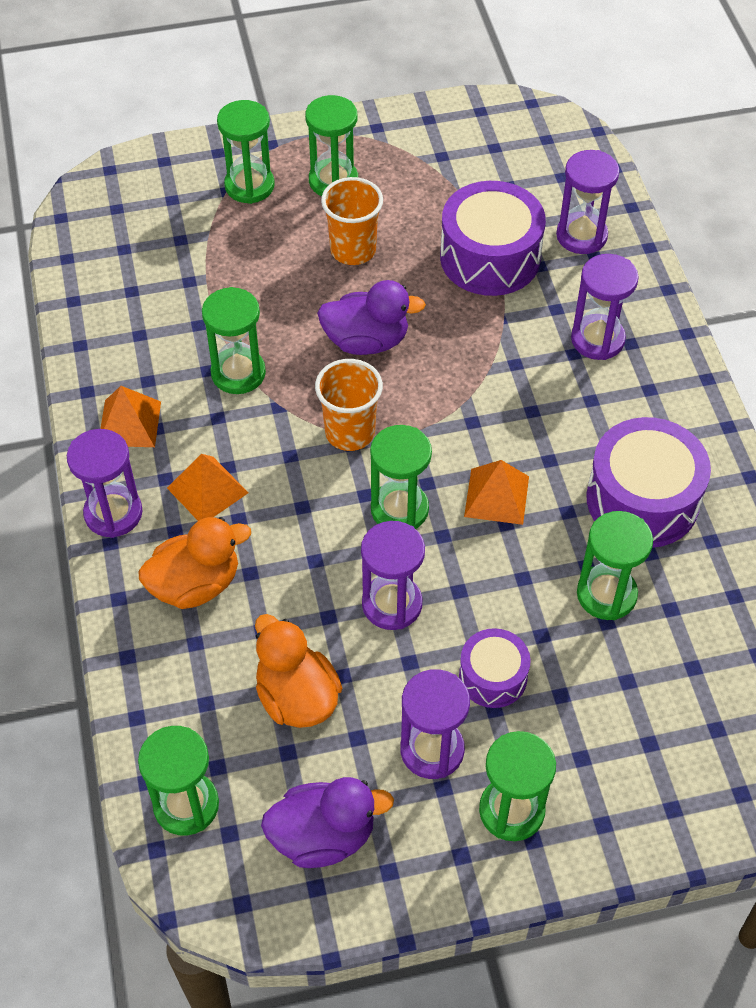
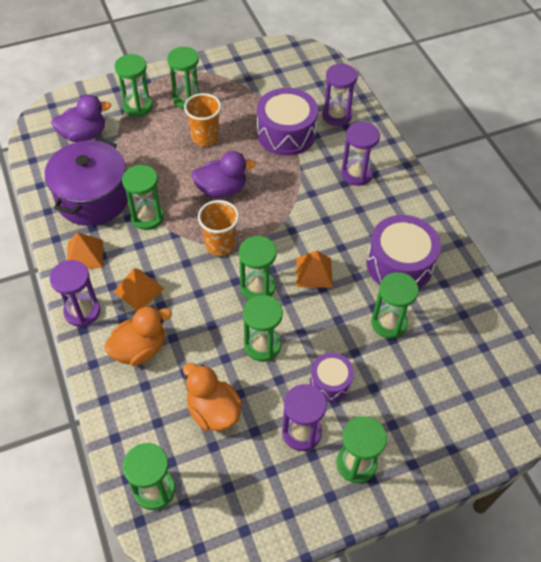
camera: 10 degrees left, 0 degrees up
(155, 332) = (93, 198): none -> purple pot
(323, 836) = (243, 497): purple duck -> purple duck (84, 135)
(392, 604) = (262, 345): purple hourglass -> green hourglass

